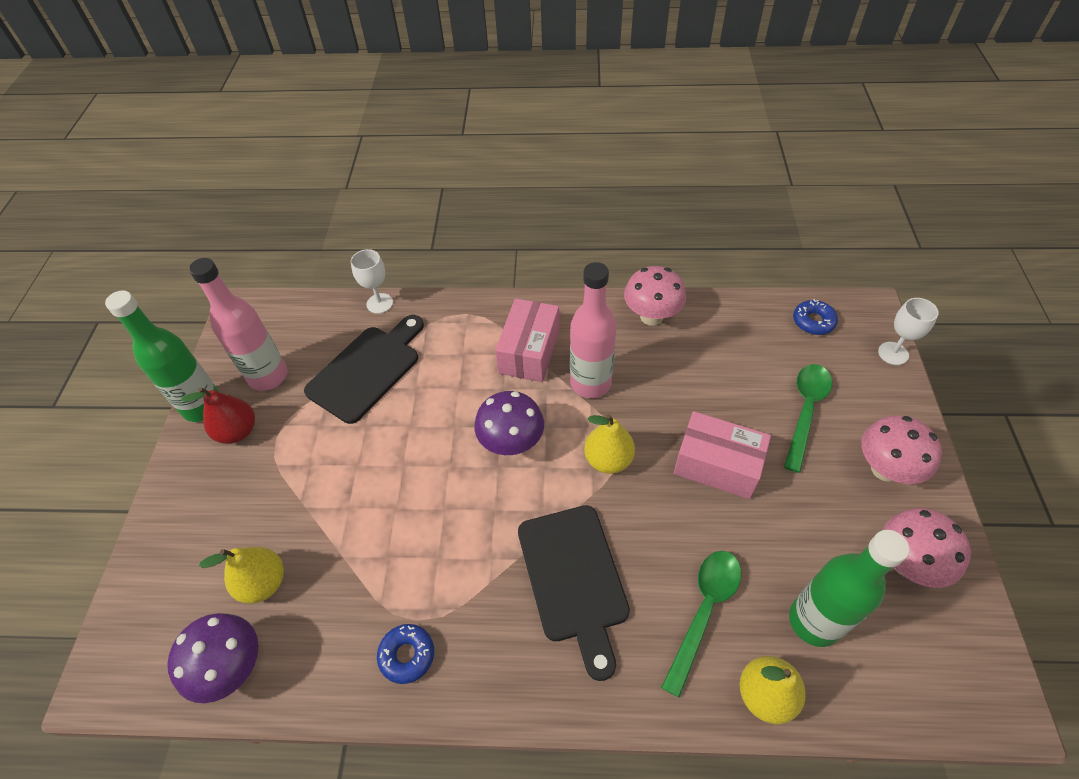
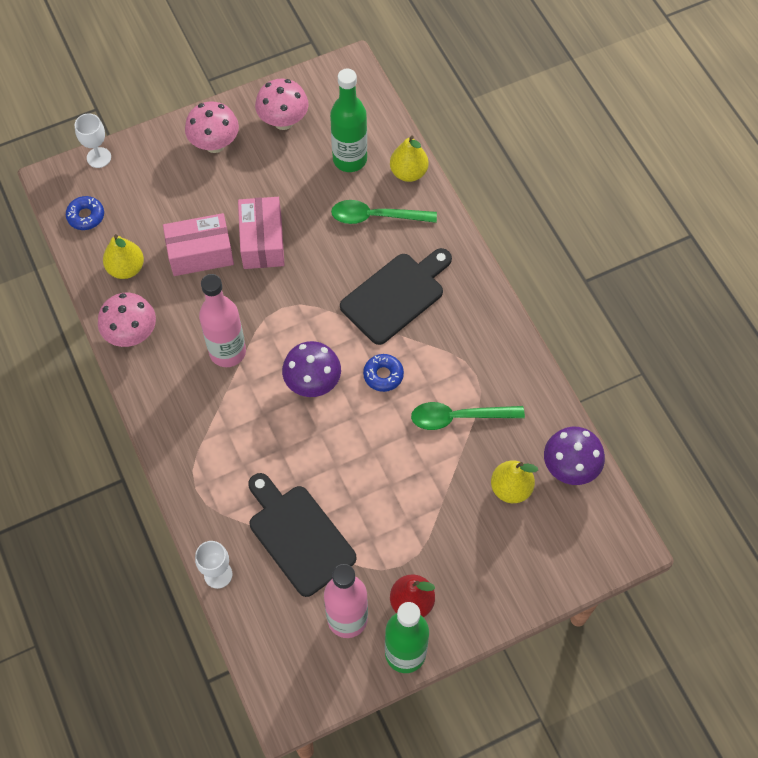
camera: 120 degrees left, 10 degrees up
(367, 370) = (298, 536): black cutting board -> black cutting board turned 45 degrees clockwise
(407, 655) = (500, 368): blue donut -> blue donut (383, 375)
(529, 351) = (216, 413): pink box -> pink box (200, 253)
(608, 460) = (293, 311): yellow pear -> yellow pear (126, 268)
(805, 411) = (185, 200): green spoon -> green spoon (459, 417)

